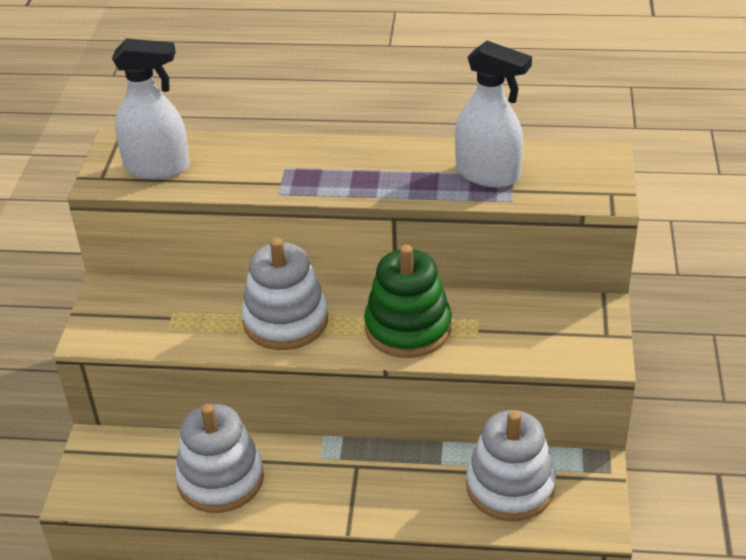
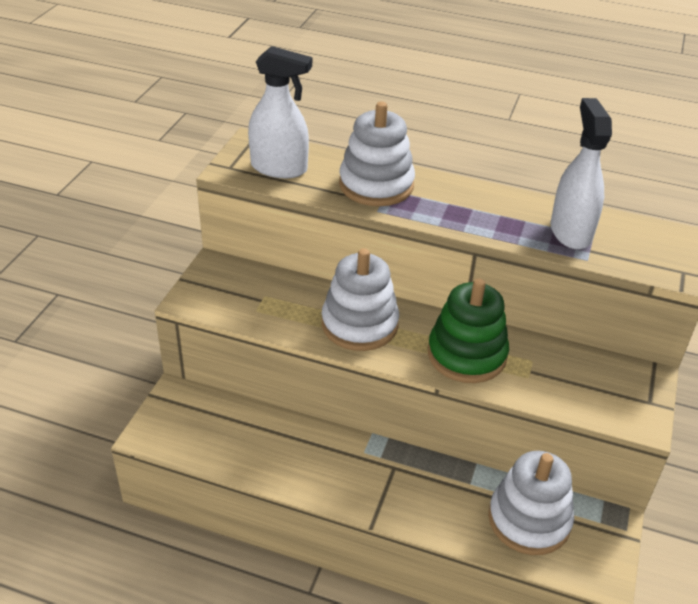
camera: 10 degrees right, 0 degrees up
(220, 479) = (272, 450): white stacking toy -> white stacking toy (376, 185)
(488, 174) = (570, 232): white spray bottle -> white spray bottle turned 135 degrees counterclockwise

